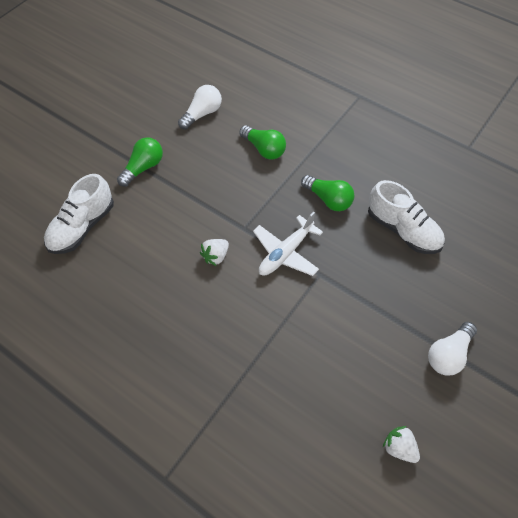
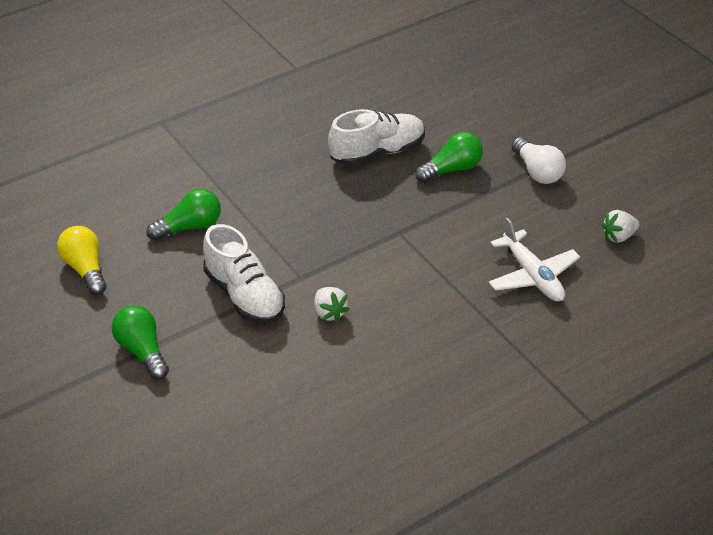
camera: 70 degrees left, 15 degrees down
(82, 227) = (207, 437): white shoe -> white shoe (244, 296)
(202, 114) = (85, 269): white light bulb -> yellow light bulb
(285, 253) = (357, 251): white plane -> white plane (532, 276)
(328, 199) = (302, 195): green light bulb -> green light bulb (452, 169)

